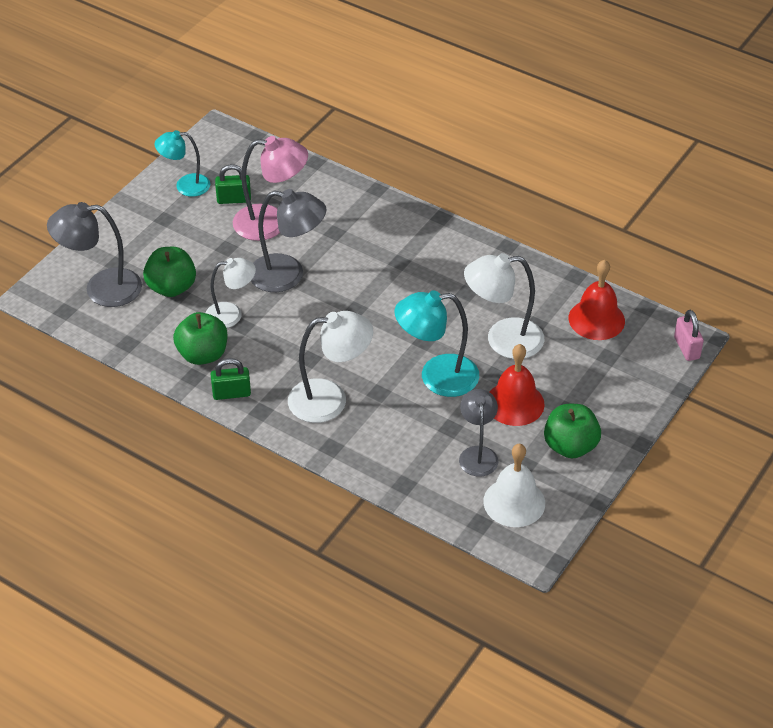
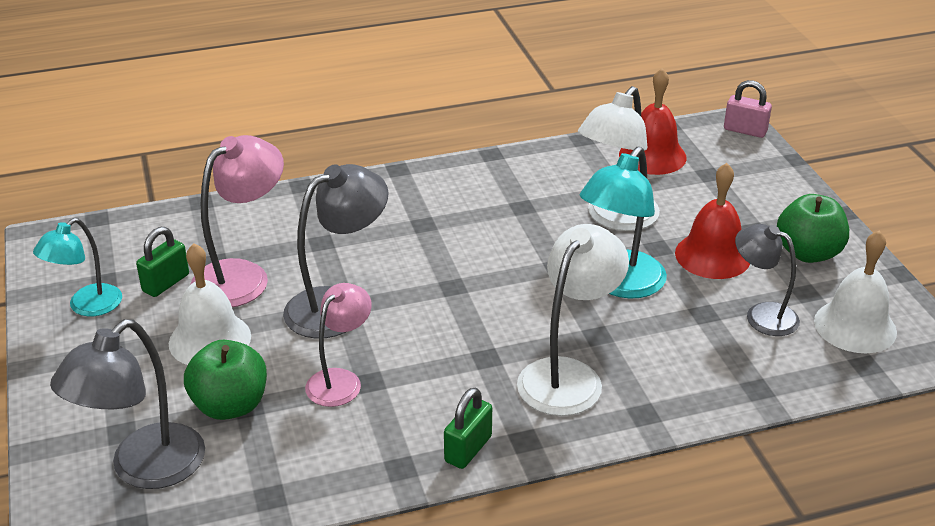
camera: 50 degrees left, 10 degrees down
(203, 354) = (374, 439): green apple -> none
(209, 246) = (210, 339): none -> white bell
(231, 314) = (340, 380): white lamp -> pink lamp

